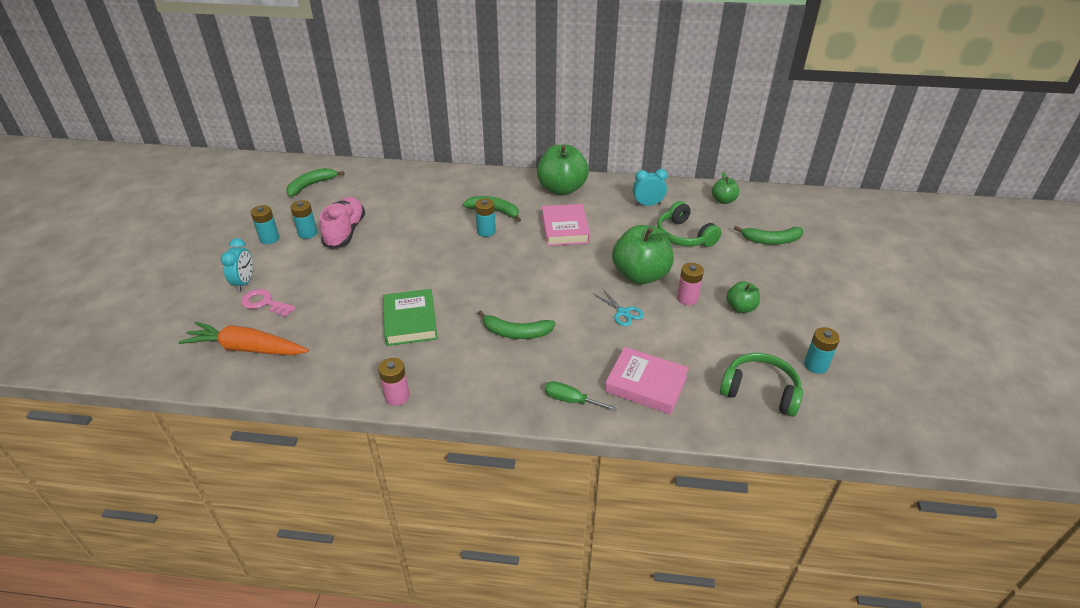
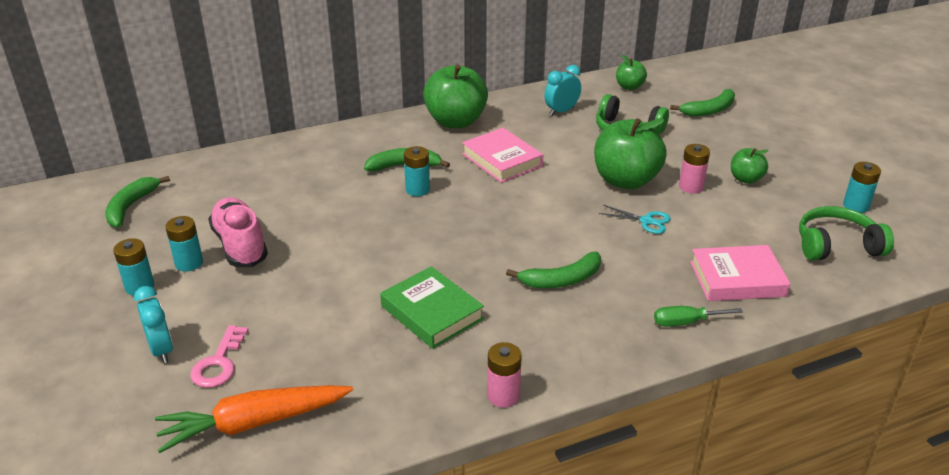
camera: 30 degrees left, 5 degrees down
(264, 303) = (219, 363): pink key -> pink key turned 75 degrees counterclockwise

